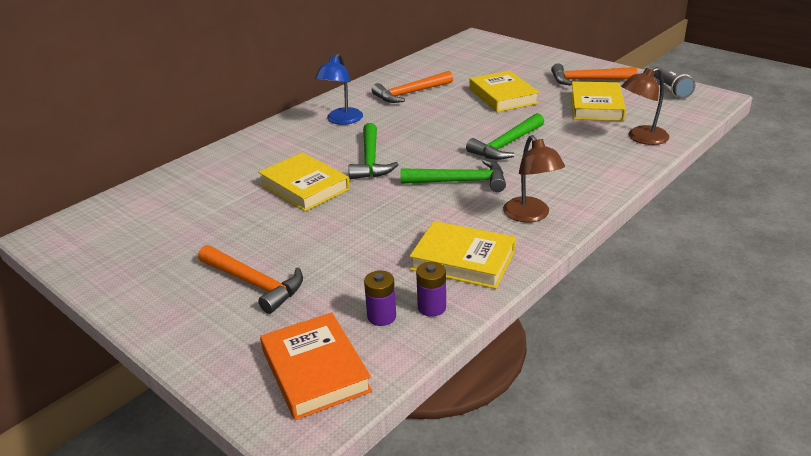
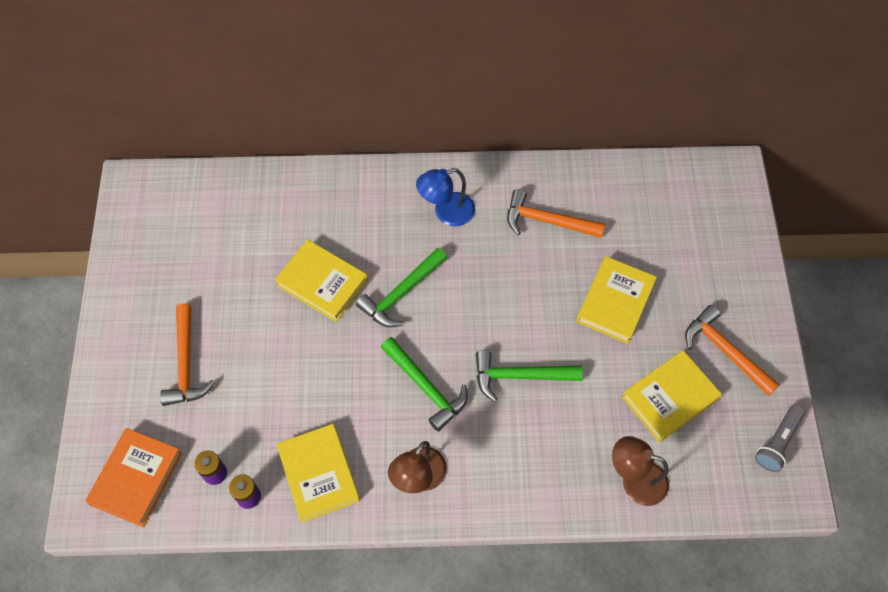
camera: 45 degrees right, 30 degrees up
(304, 187) = (322, 283): yellow book -> yellow book turned 60 degrees counterclockwise

